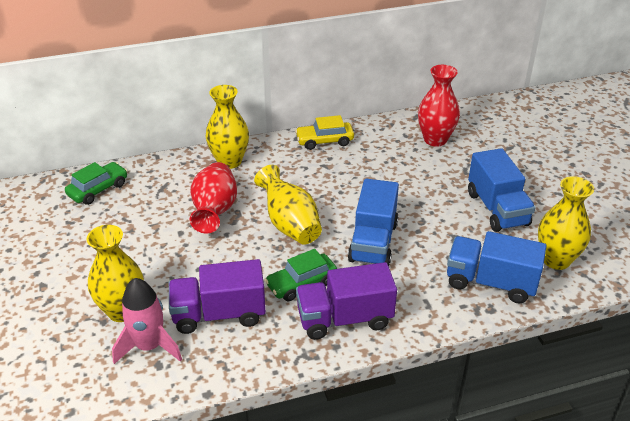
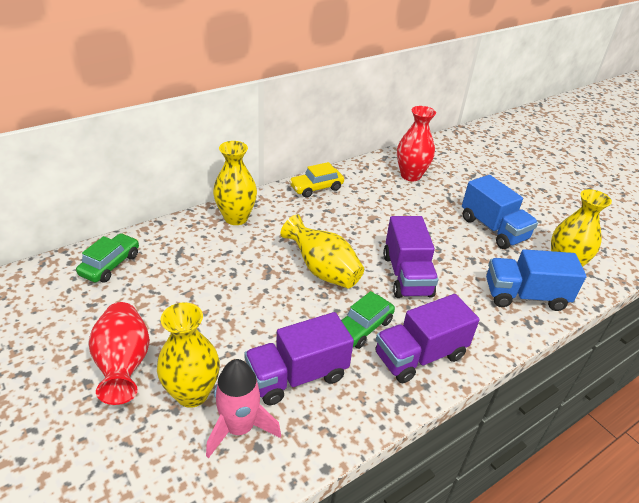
camera: 20 degrees left, 0 degrees up
(214, 211) = (243, 269): red vase -> red vase (124, 364)
(373, 242) = (407, 275): blue truck -> purple truck

